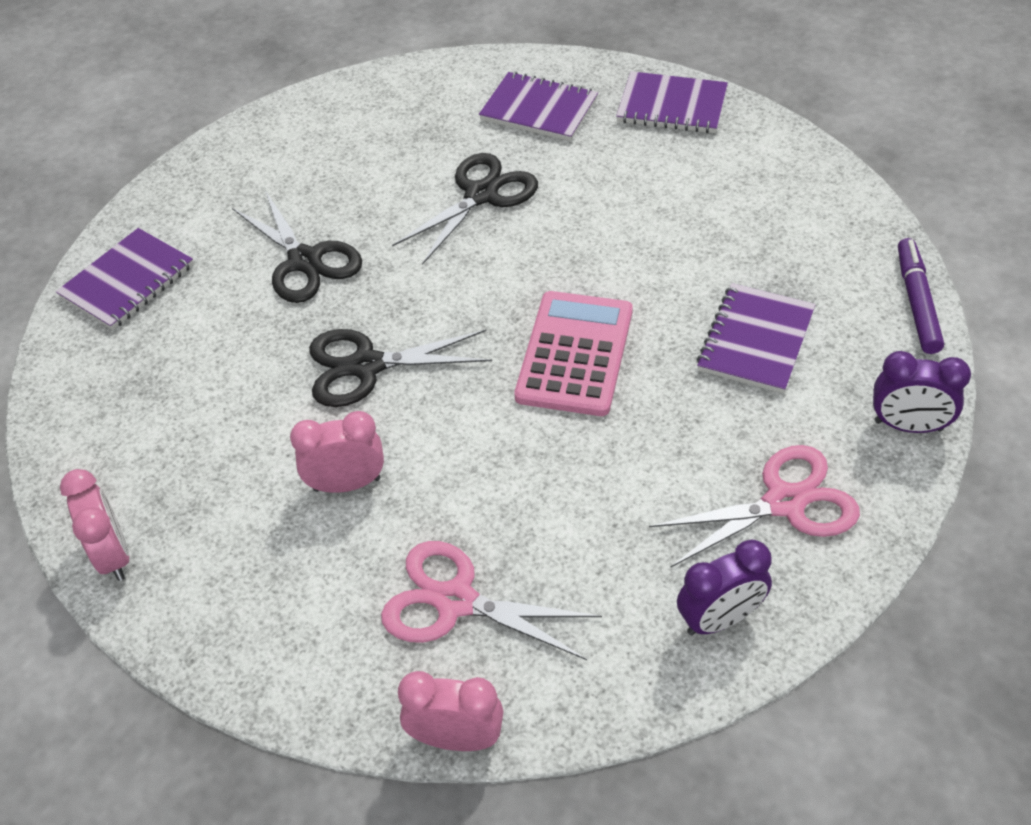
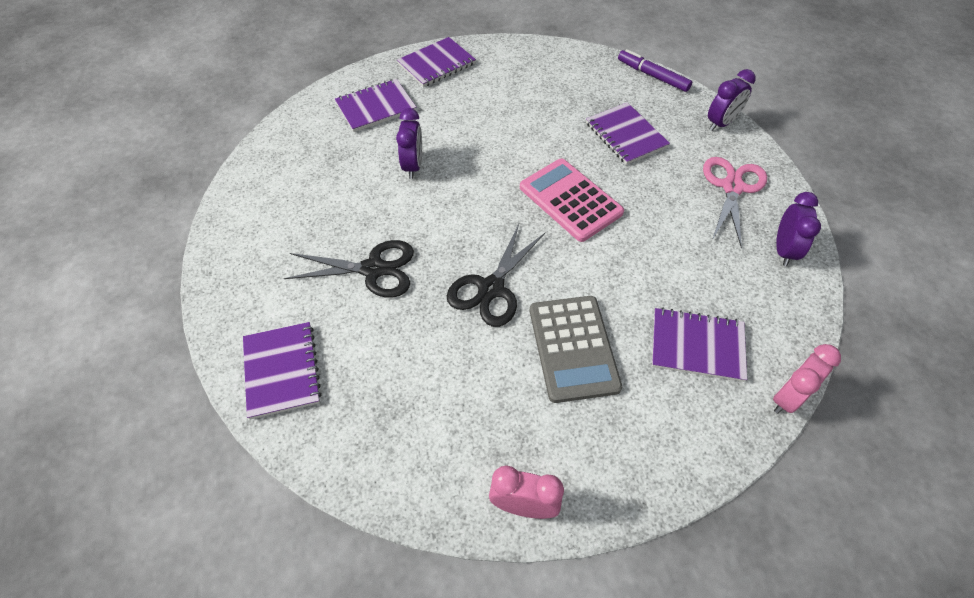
camera: 55 degrees left, 5 degrees up
(347, 484) = (573, 348): pink clock -> grey calculator
(455, 601) = (697, 346): pink scissors -> purple notebook
(481, 195) = (413, 166): black scissors -> purple clock

